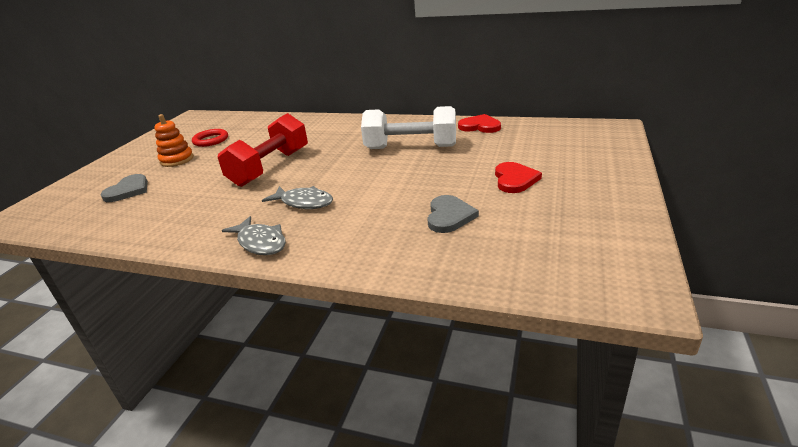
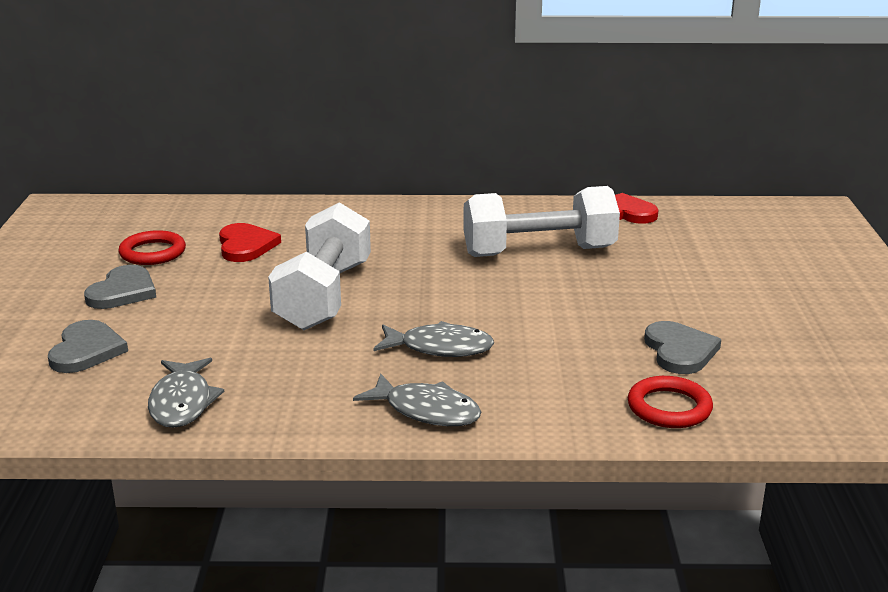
camera: 20 degrees left, 5 degrees down
(141, 224) = (182, 402): none -> grey fish
(177, 160) = (123, 291): orange stacking toy -> grey heart
(270, 167) = (324, 296): red dumbbell -> white dumbbell
(411, 256) = (669, 407): none -> red ring
(514, 179) = (733, 294): red heart -> red heart (246, 246)

